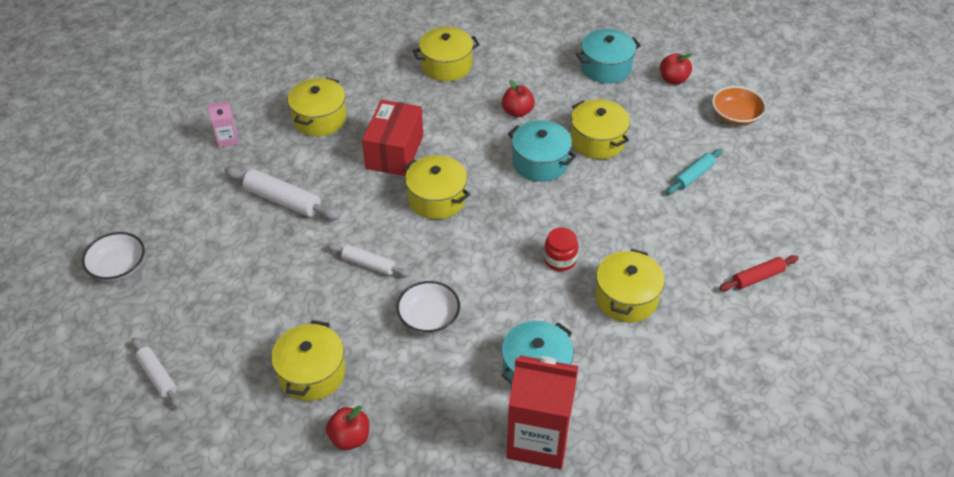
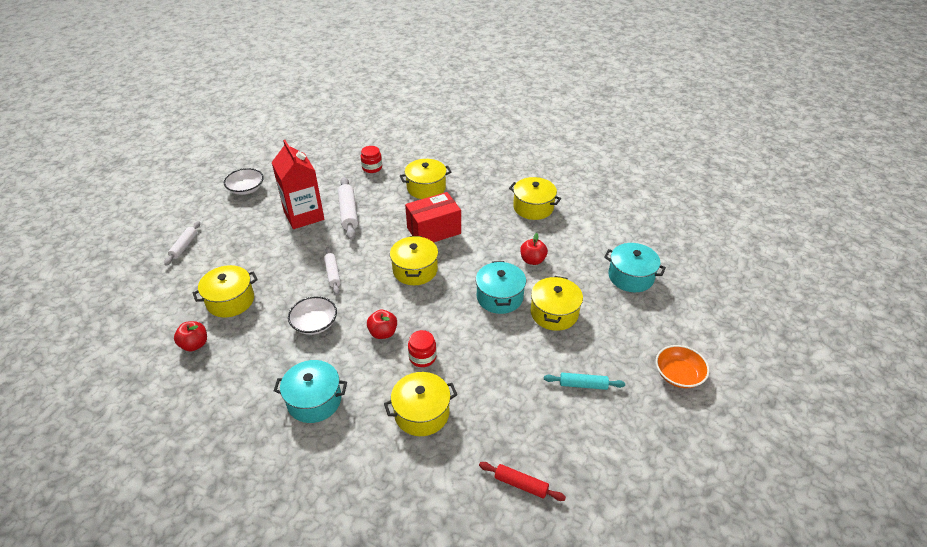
camera: 50 degrees right, 5 degrees down
(227, 139) = (372, 168): pink carton -> red jar
(538, 439) = (256, 436): red carton -> red carton (304, 215)
(673, 79) = (668, 318): red apple -> red apple (383, 333)

